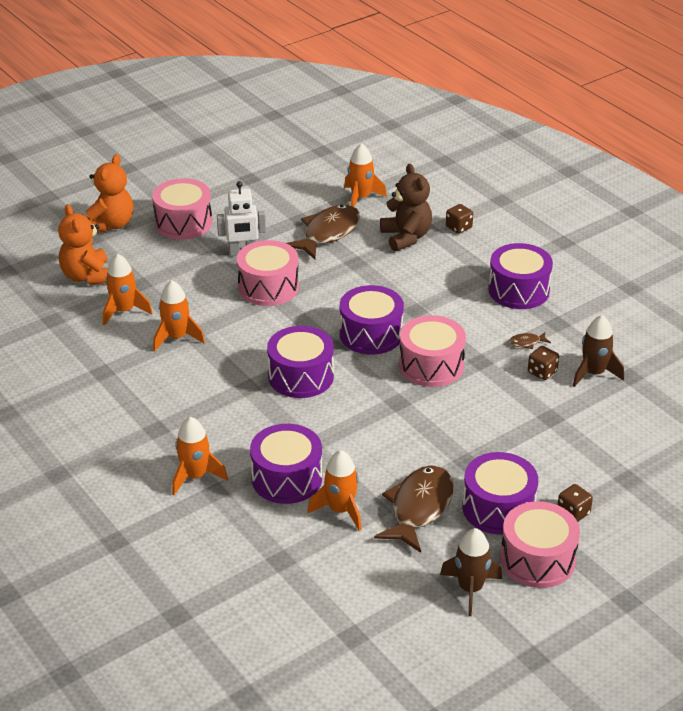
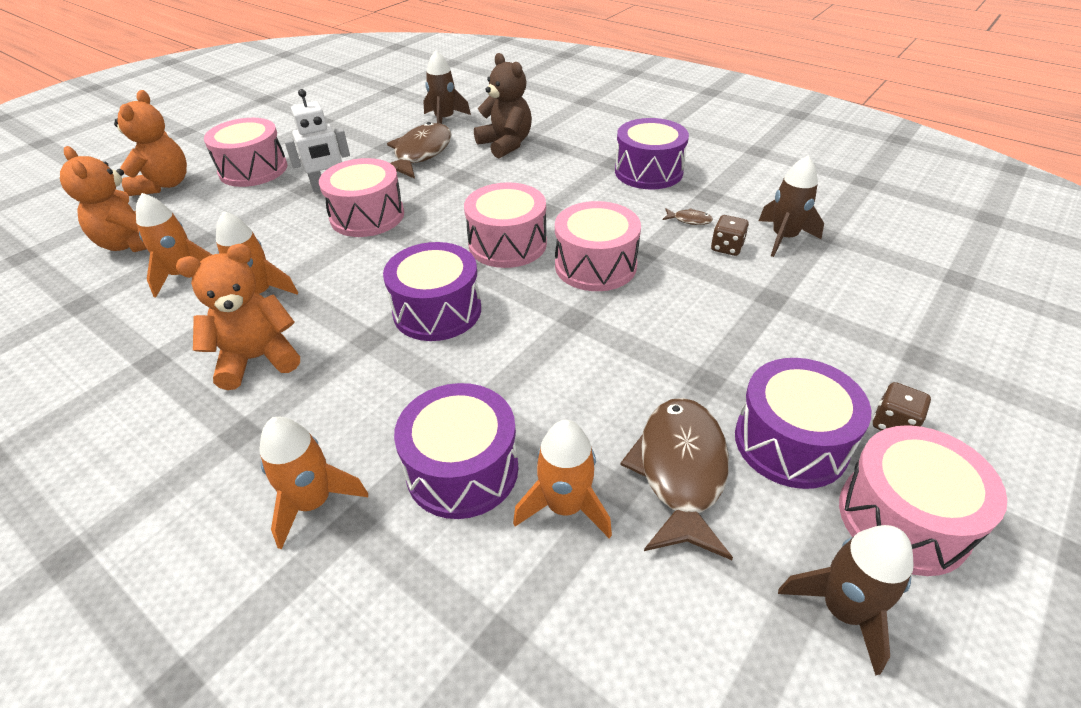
camera: 15 degrees left, 5 degrees up
(171, 385) = (258, 359): none -> orange teddy bear
(360, 198) = (444, 120): orange rocket -> brown rocket
(371, 334) = (507, 244): purple drum -> pink drum
(458, 227) = (555, 128): brown dice -> none
(526, 342) = (689, 220): brown fish -> brown fish turned 135 degrees counterclockwise

